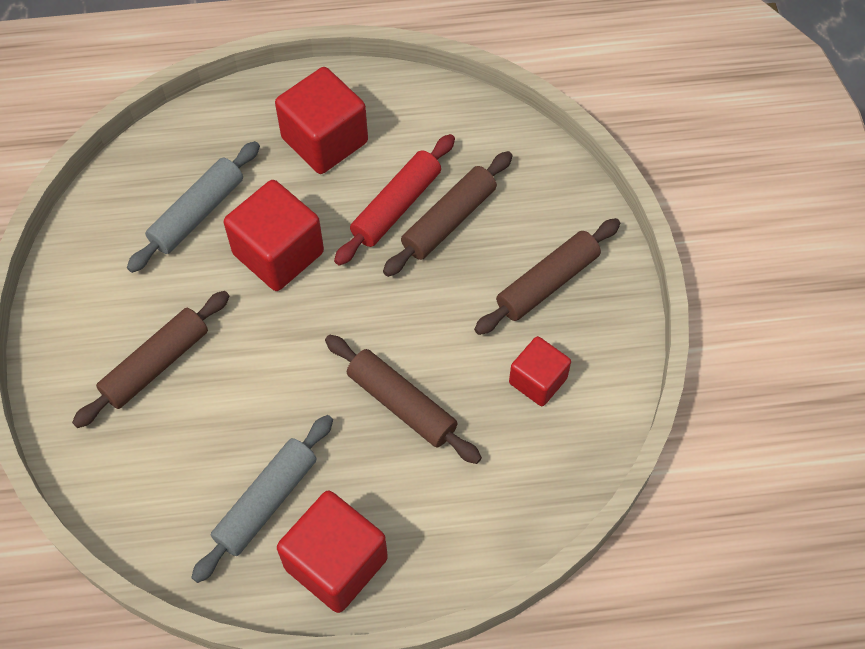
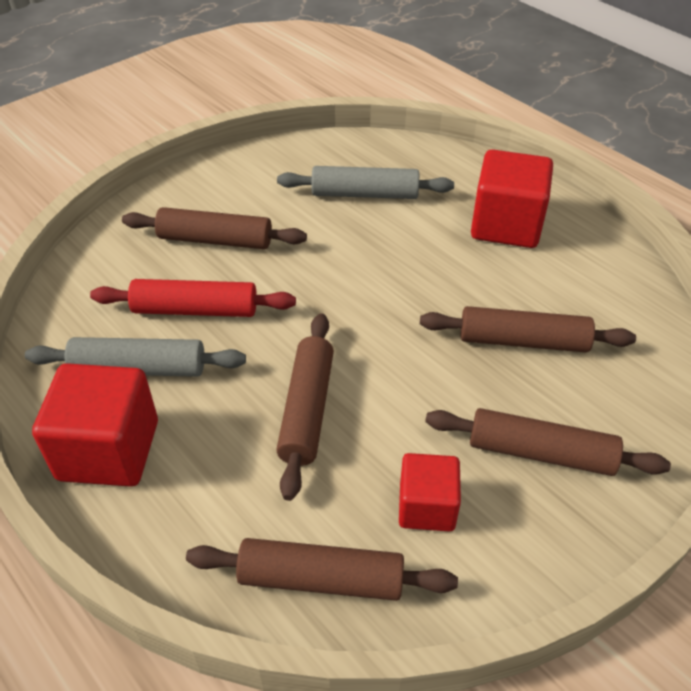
camera: 55 degrees right, 15 degrees down
(278, 253) = (376, 253): red cube -> none
(396, 206) = (497, 299): red rolling pin -> red rolling pin (195, 310)
(545, 478) = (321, 579): none -> brown rolling pin

